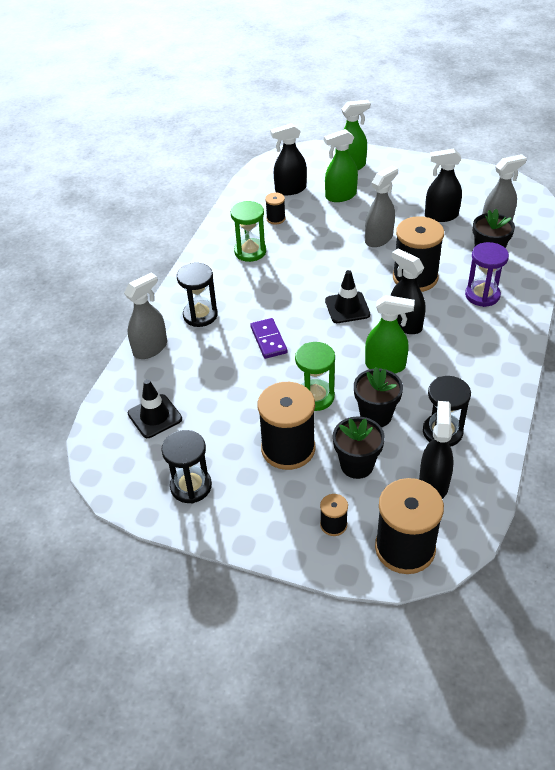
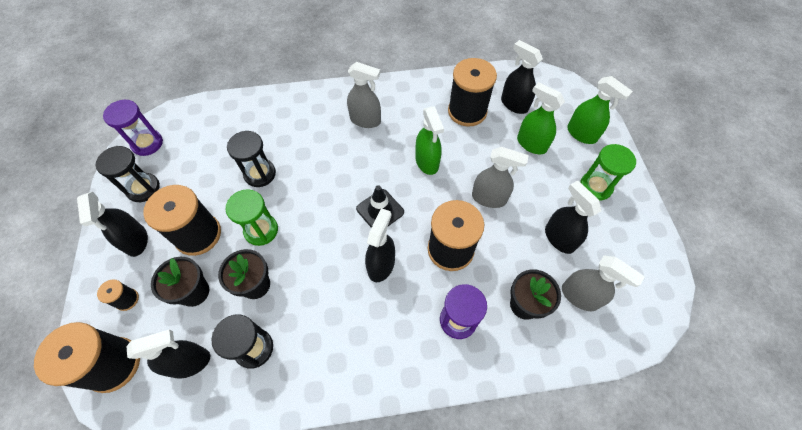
camera: 60 degrees right, 15 degrees up
(123, 471) = (147, 143): none -> purple hourglass
(150, 348) = (272, 102): grey spray bottle -> grey spray bottle (365, 120)
(155, 416) = (204, 136): black traffic cone -> none
(200, 315) = (321, 115): black hourglass -> black hourglass (260, 174)
(250, 251) = (413, 113): green hourglass -> green hourglass (595, 187)
(261, 505) = (136, 241): none -> black spray bottle
(268, 340) = (313, 170): purple domino -> none
(276, 218) = (467, 111): black spool -> black spool, size x2.16
(385, 365) = (319, 269): green spray bottle -> green spray bottle (427, 162)

